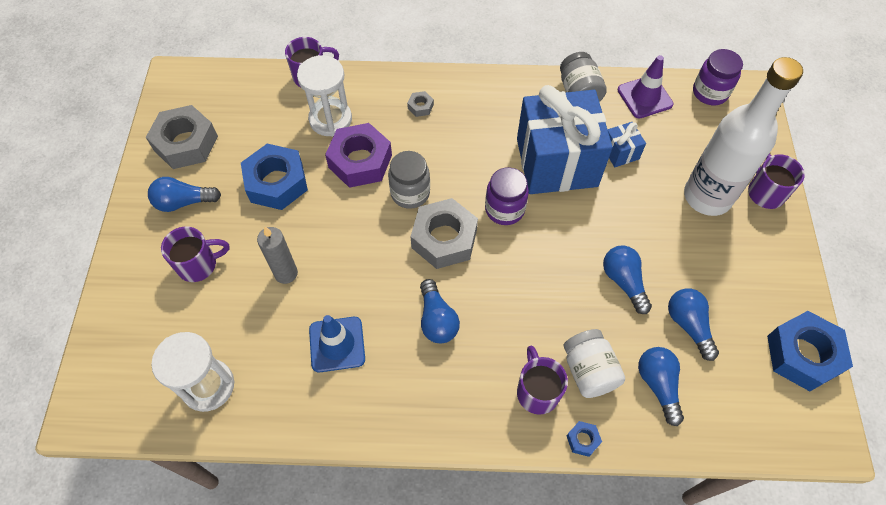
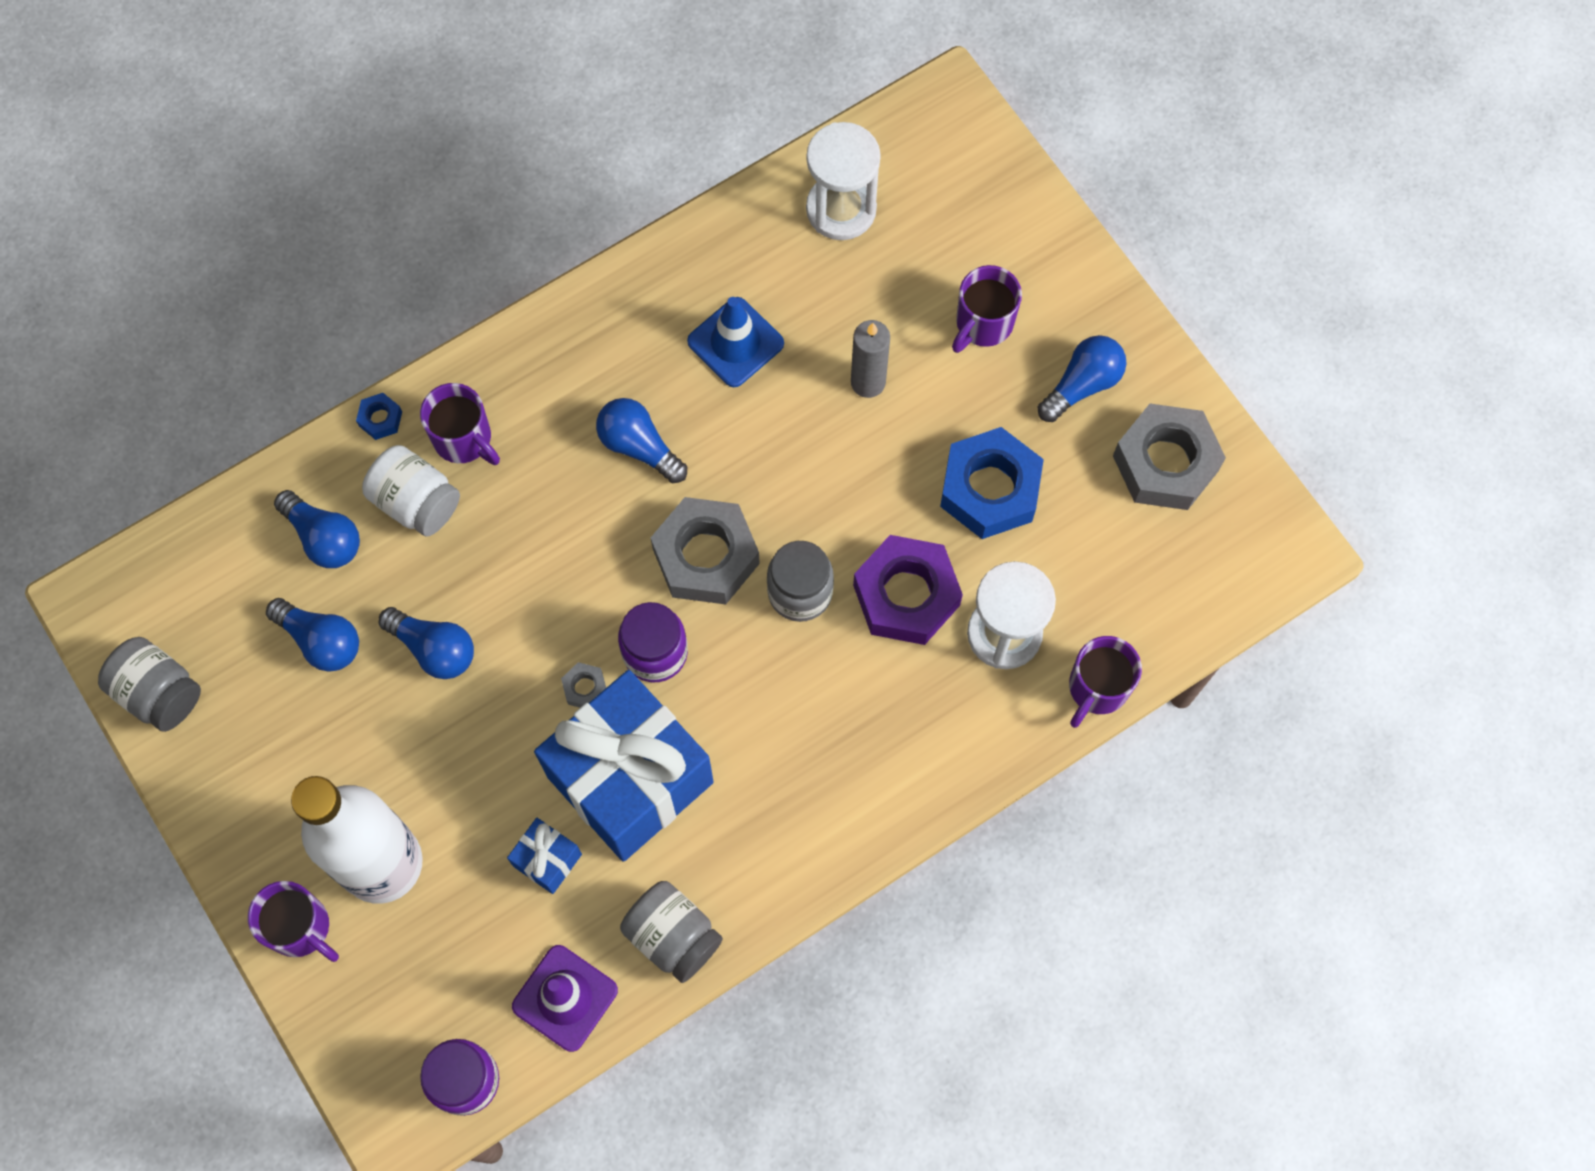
camera: 145 degrees right, 10 degrees up
(420, 107) = (893, 744): grey nut -> grey nut (585, 688)
(802, 355) = (159, 692): blue nut -> grey jar

